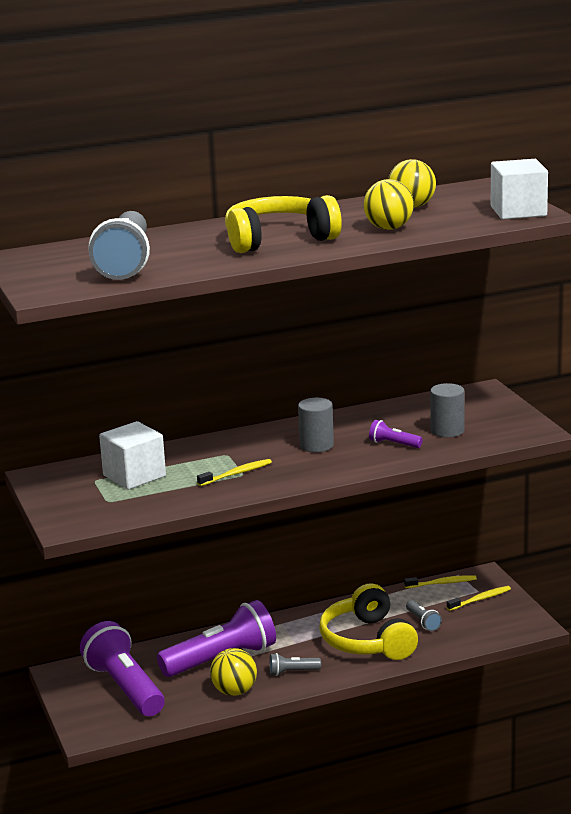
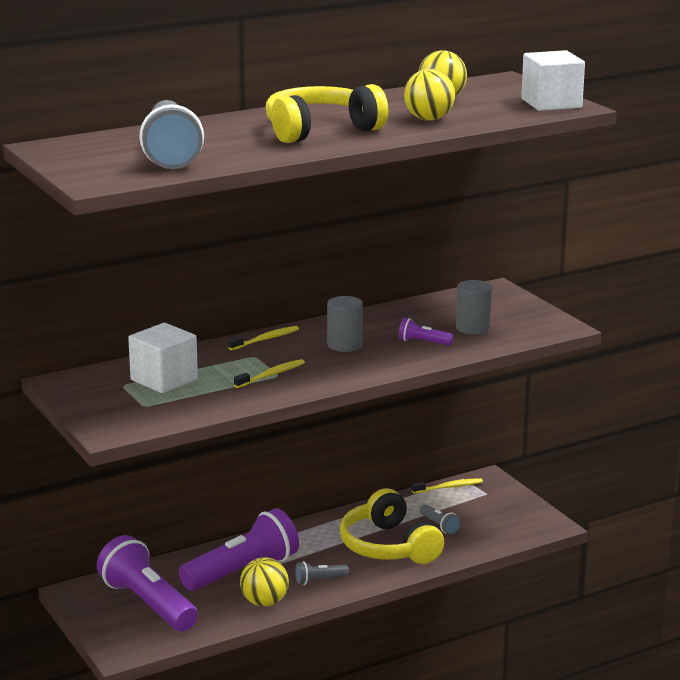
camera: 10 degrees left, 0 degrees up
(480, 599) = (491, 501): yellow toothbrush -> yellow toothbrush (265, 339)

